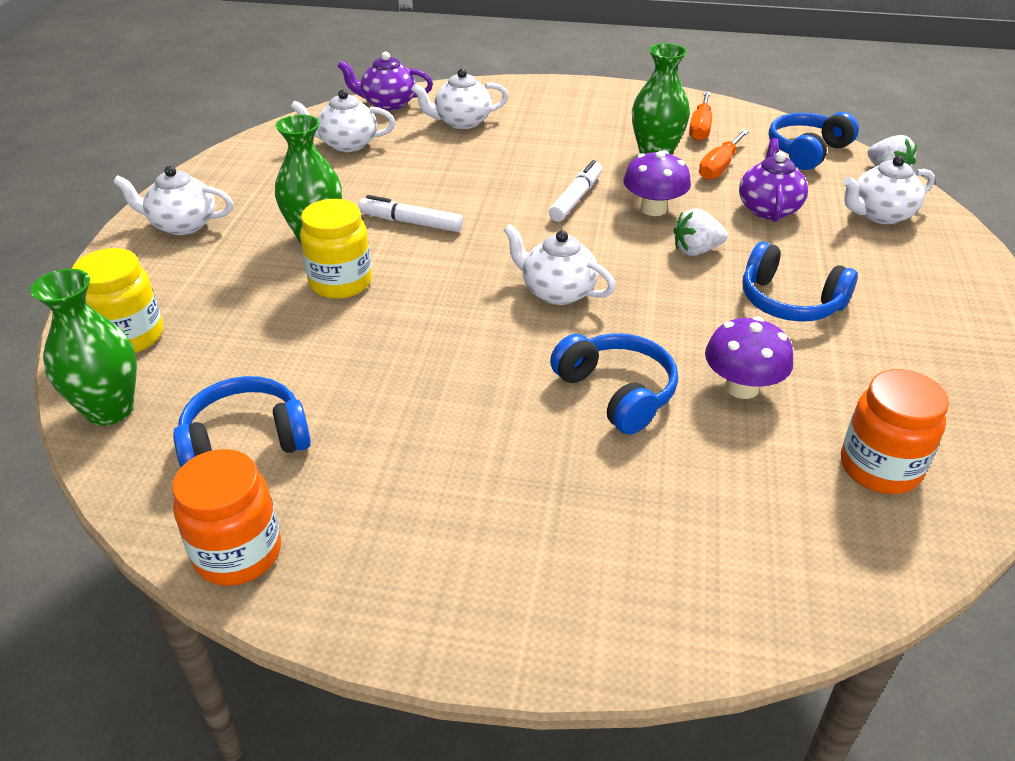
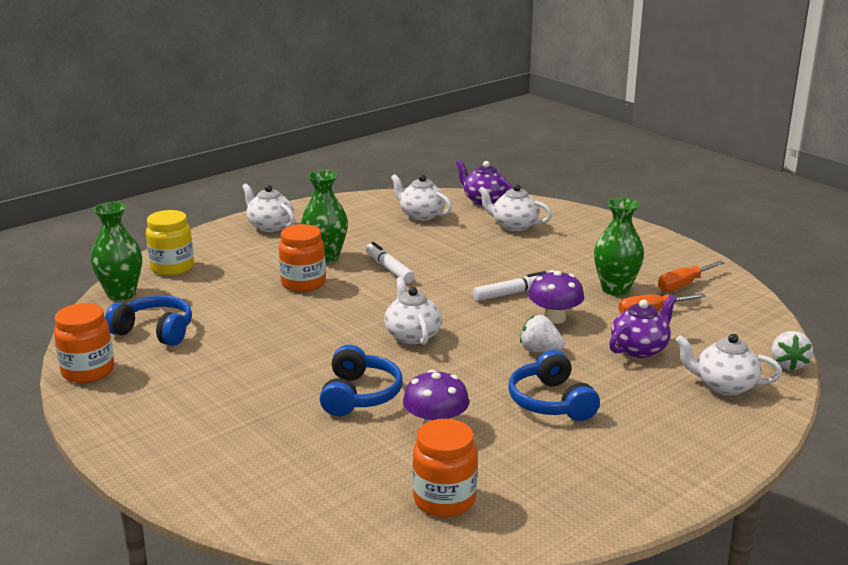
camera: 40 degrees right, 15 degrees down
(340, 283) = (303, 283): yellow jar -> orange jar
(807, 151) = (744, 328): blue headphones -> none

